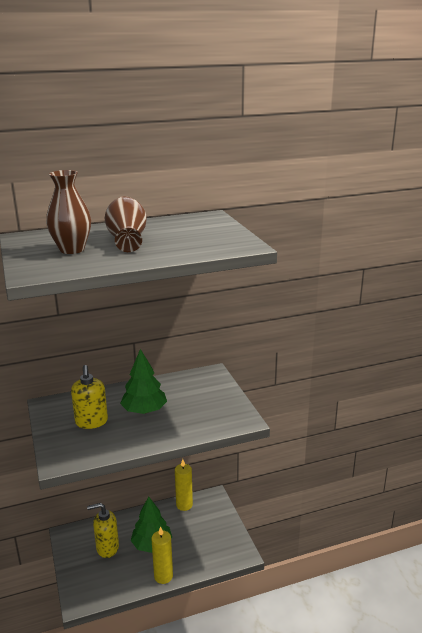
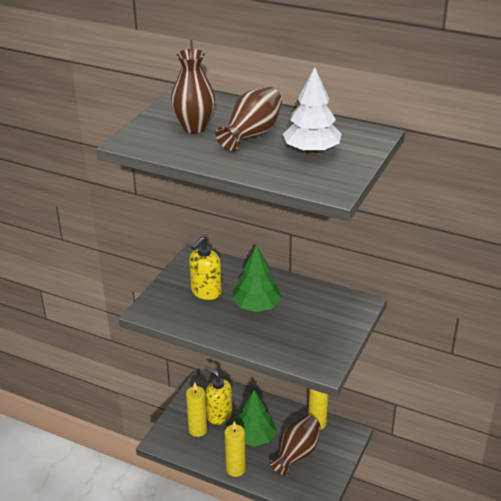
camera: 45 degrees right, 10 degrees up
(102, 570) = (198, 430): none -> yellow candle
(188, 234) = (311, 151): none -> white tree
(194, 534) = (296, 454): none -> brown vase

